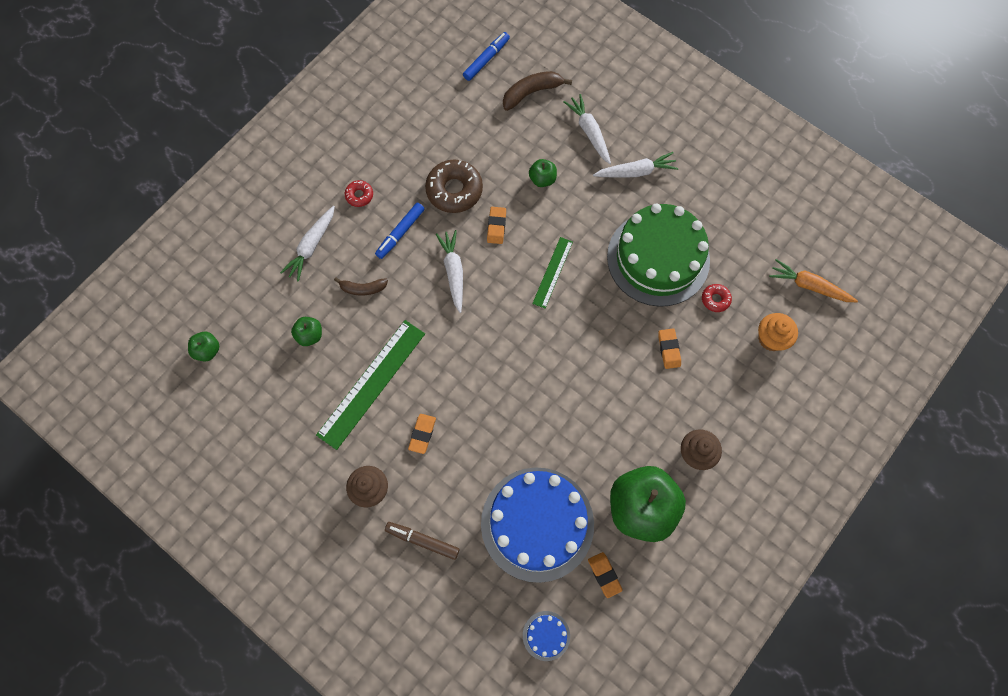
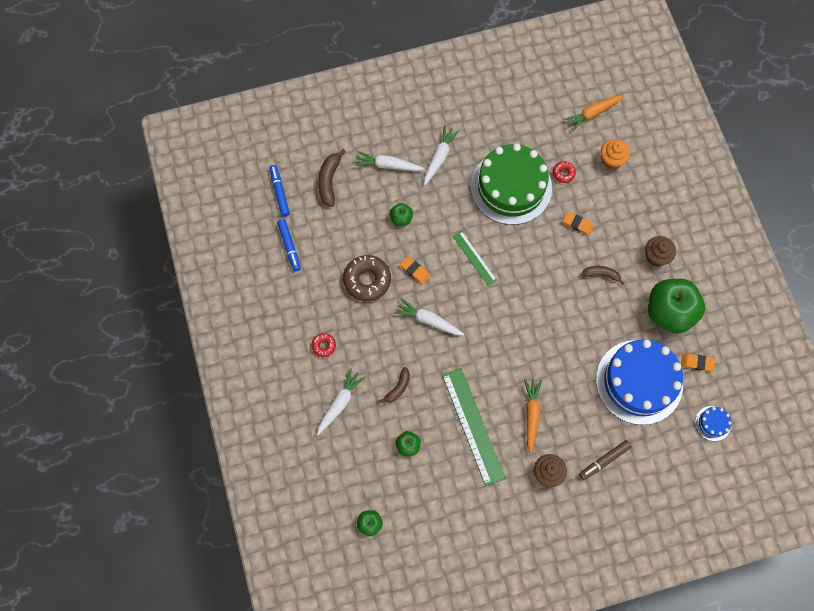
camera: 55 degrees left, 0 degrees up
(311, 246) = (340, 403): white carrot -> white carrot turned 120 degrees counterclockwise
(400, 233) = (373, 336): blue marker -> blue marker (289, 246)
(422, 434) = (531, 415): orange eraser -> orange carrot
(630, 408) = (601, 274): none -> brown banana

